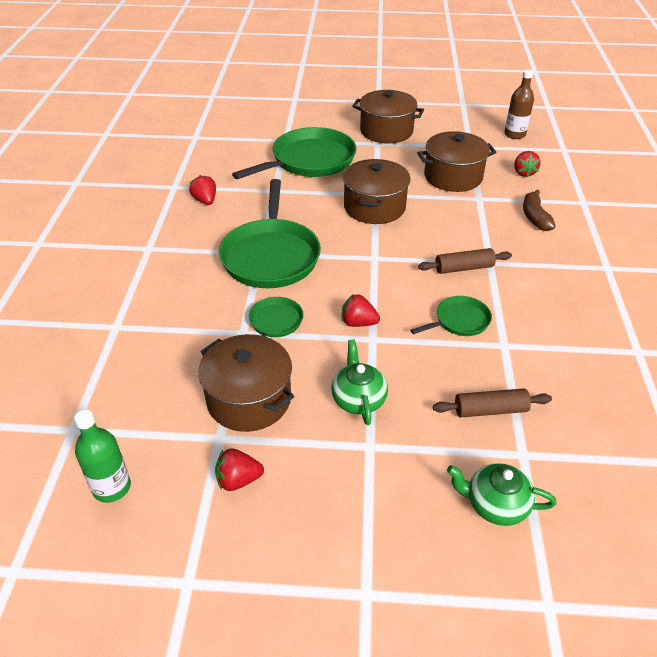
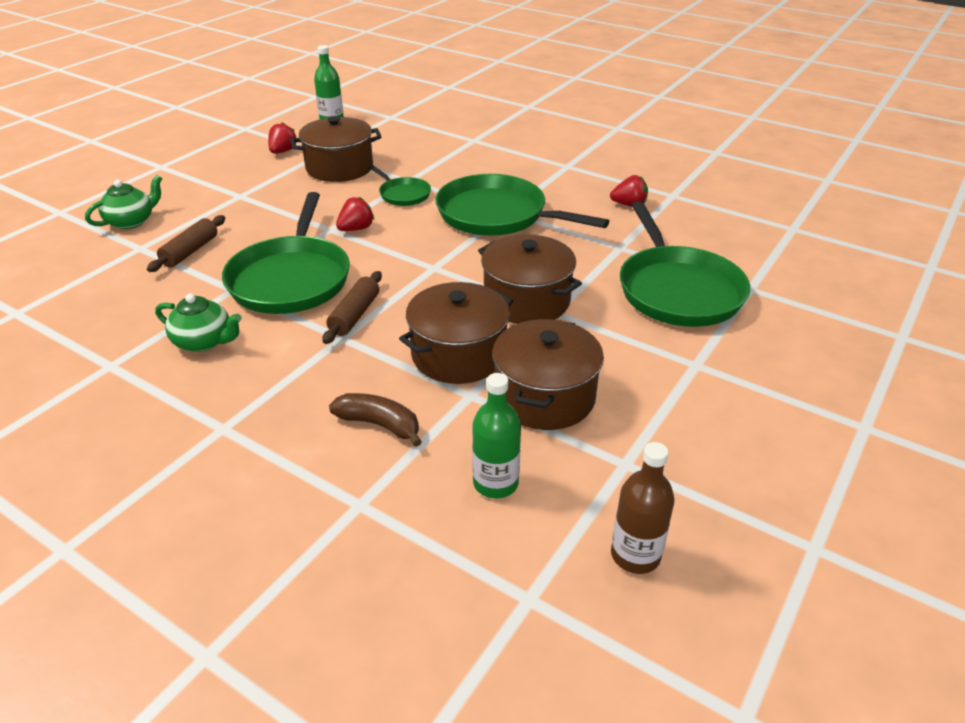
camera: 120 degrees right, 5 degrees down
(358, 399) = (282, 204): green teapot -> green teapot (204, 341)
(386, 131) = (734, 389): brown pot -> brown pot (458, 355)
(459, 321) = (291, 279): green pan -> green pan, size x2.03
(523, 173) = (495, 483): red strawberry -> green bottle

